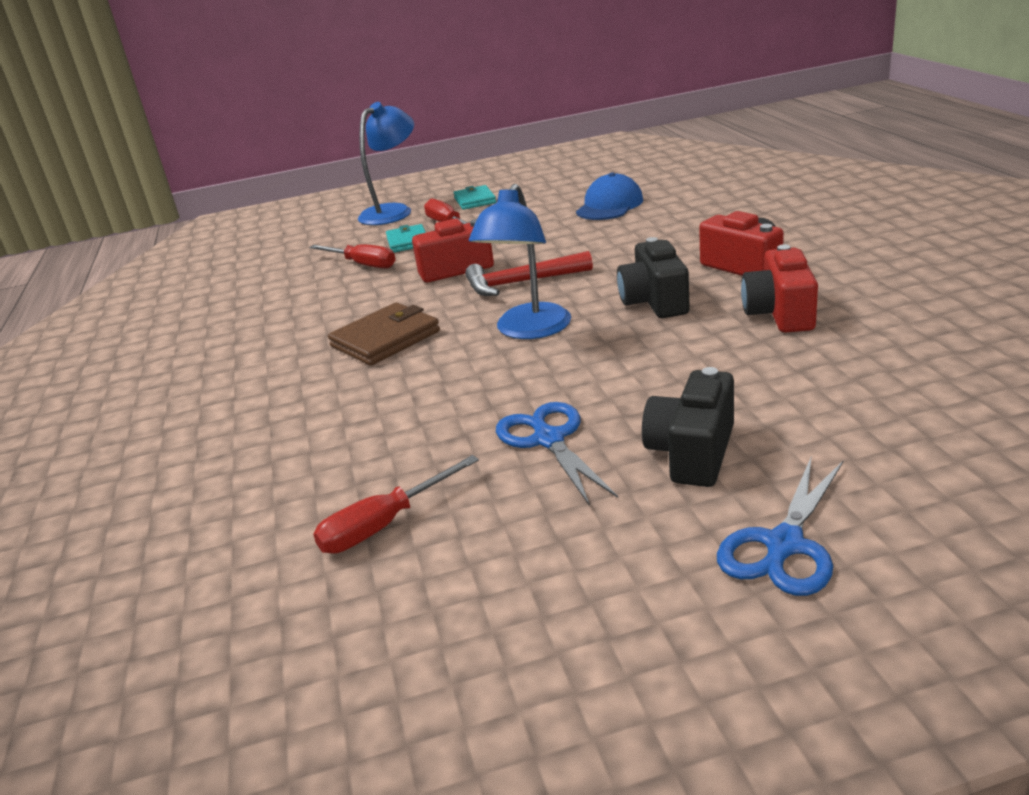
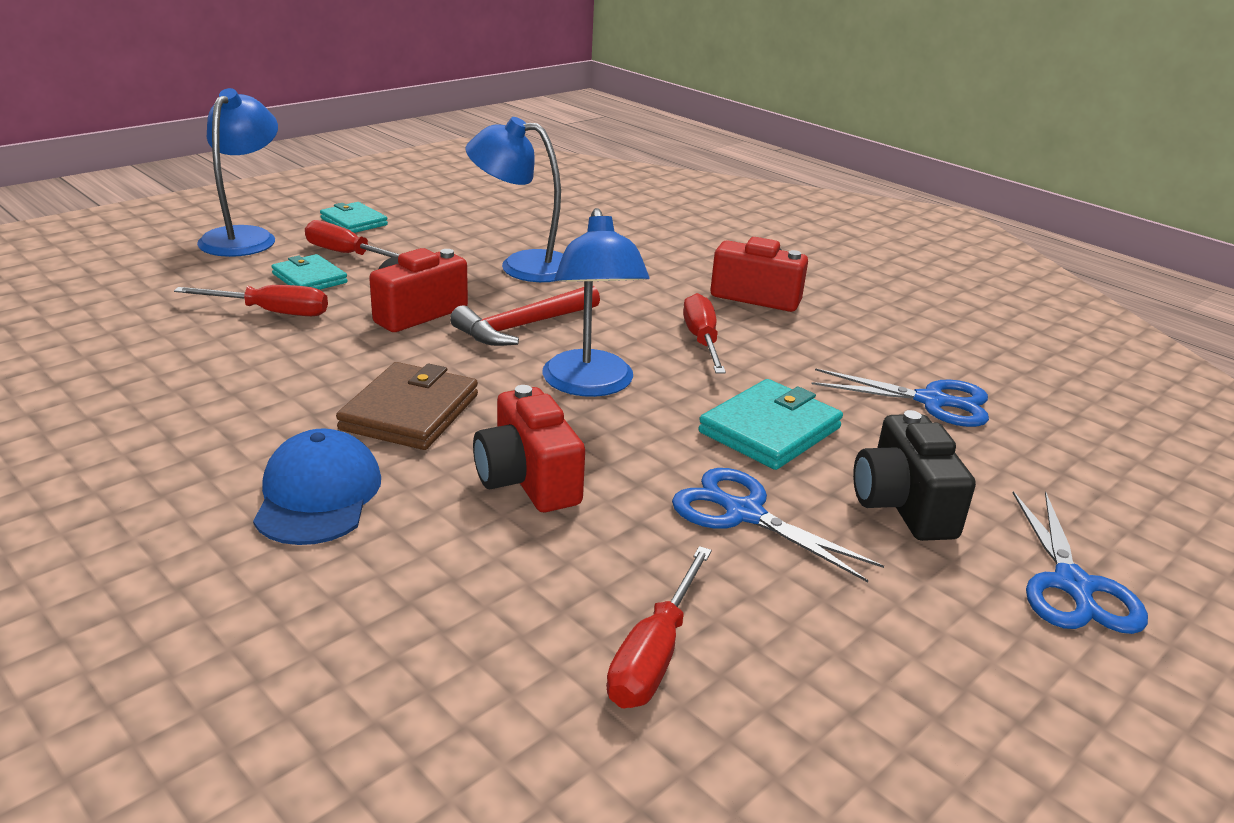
camera: 35 degrees left, 0 degrees up
(567, 235) = (522, 266): none -> blue lamp
(609, 205) = (539, 228): blue cap -> blue cap (318, 495)
(638, 378) = (770, 430): none -> turquoise wallet
(654, 301) = (702, 340): black camera -> red screwdriver
(780, 313) = (840, 345): red camera -> red camera (528, 480)
(819, 369) = (931, 401): none -> blue scissors

